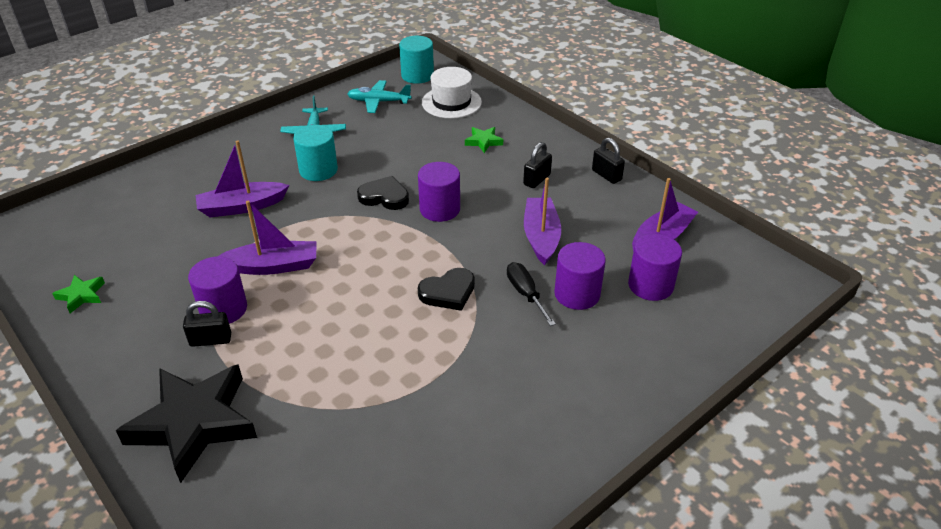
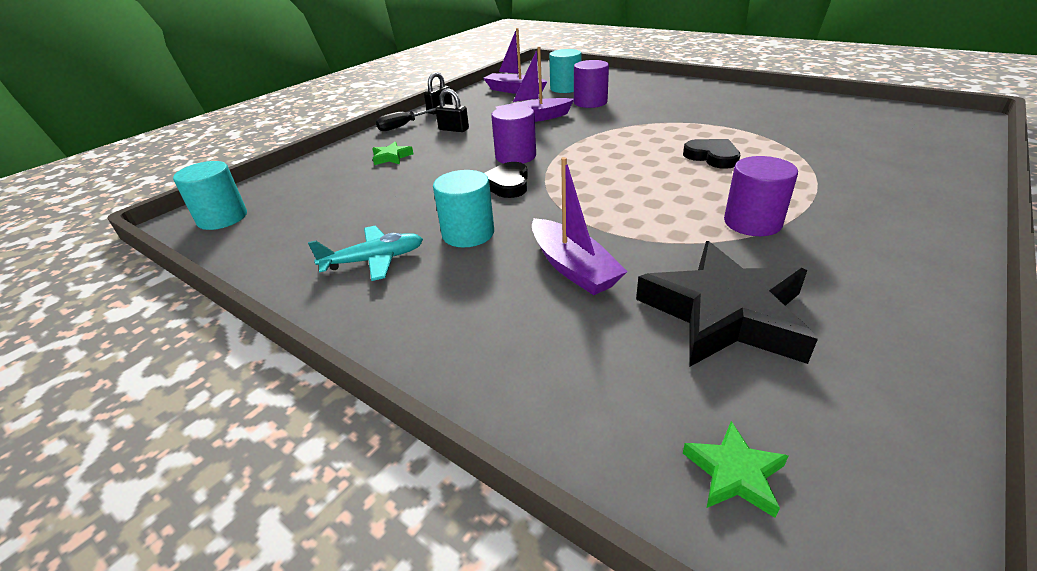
camera: 100 degrees left, 5 degrees down
(81, 295) = (863, 343): green star -> green star (734, 473)
(194, 423) = (889, 193): black star -> black star (724, 313)
(210, 340) = (798, 216): black padlock -> none
(273, 266) = (663, 214): purple boat -> none
(378, 102) = (291, 230): turquoise plane -> none
(448, 292) = (625, 135): black heart -> black heart (712, 157)
(451, 102) = (304, 185): white hat -> none
(525, 294) = (603, 114): black screwdriver -> black screwdriver (402, 126)
(650, 285) = (565, 88): purple cylinder -> turquoise cylinder

